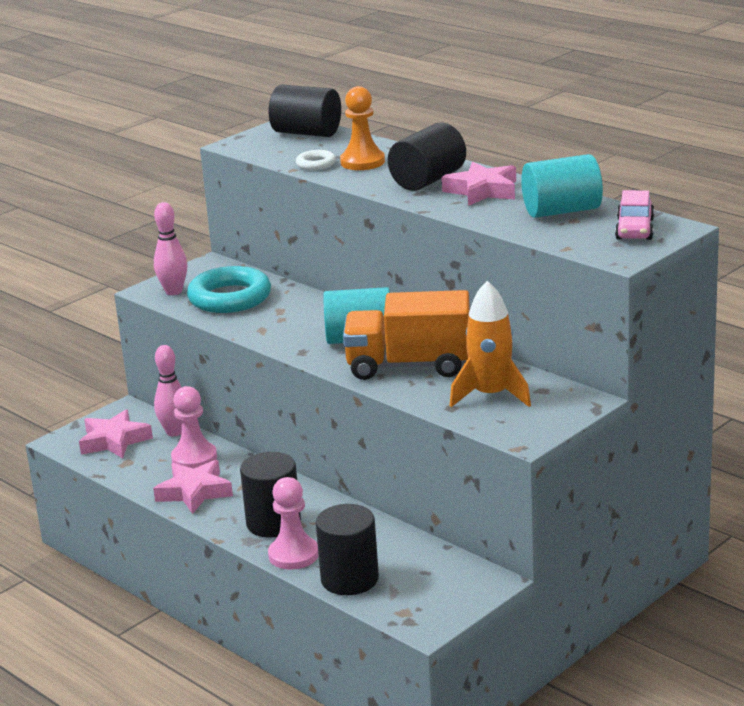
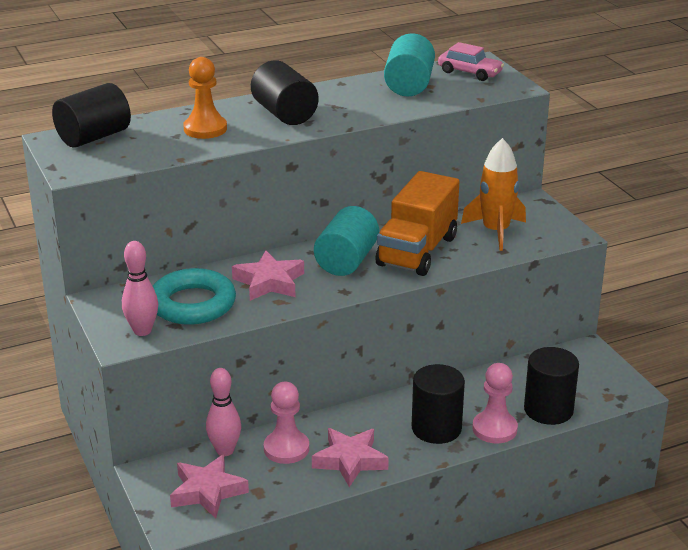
camera: 70 degrees left, 5 degrees up
(316, 164) = (182, 147): white ring -> none
(482, 191) = (334, 101): pink star -> pink star (269, 282)

